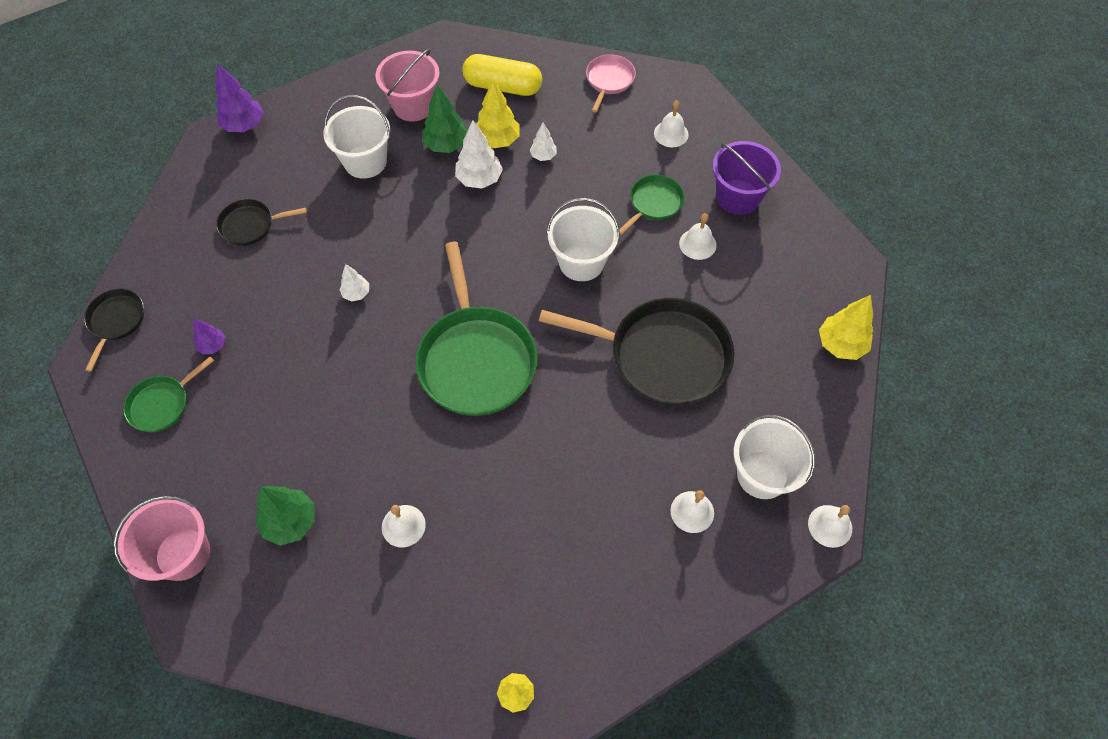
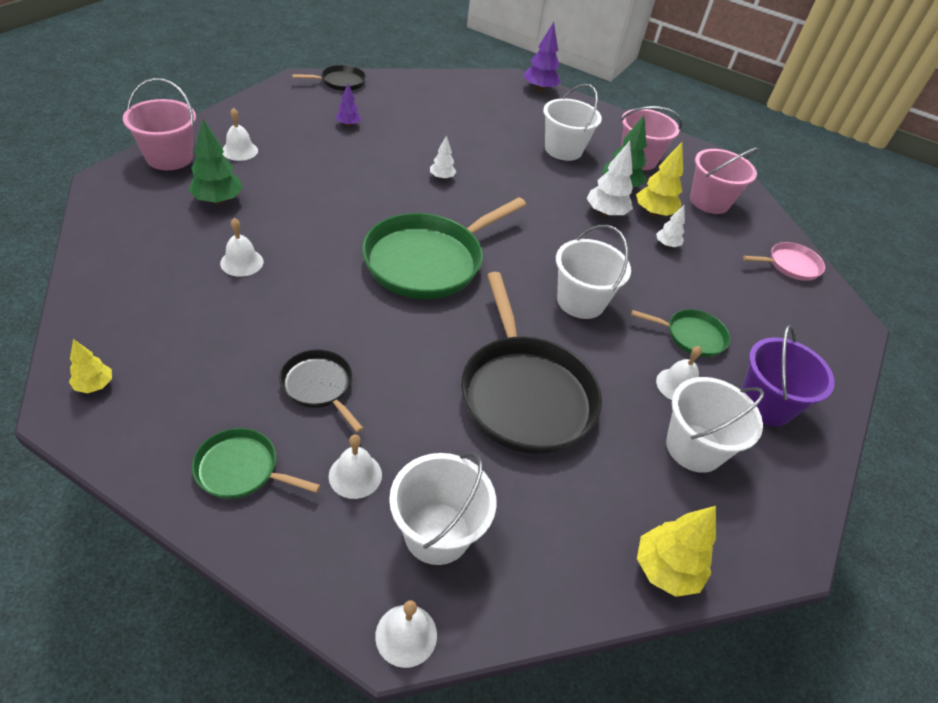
camera: 55 degrees right, 15 degrees down
(162, 404) = (287, 116): green pan -> green pan (241, 469)
(250, 225) = (460, 113): black pan -> black pan (319, 386)
(503, 86) = (709, 201): yellow capsule -> pink bucket
(671, 134) = (782, 326): white bell -> white bell (240, 150)
(756, 268) = (694, 448): none -> white bucket

